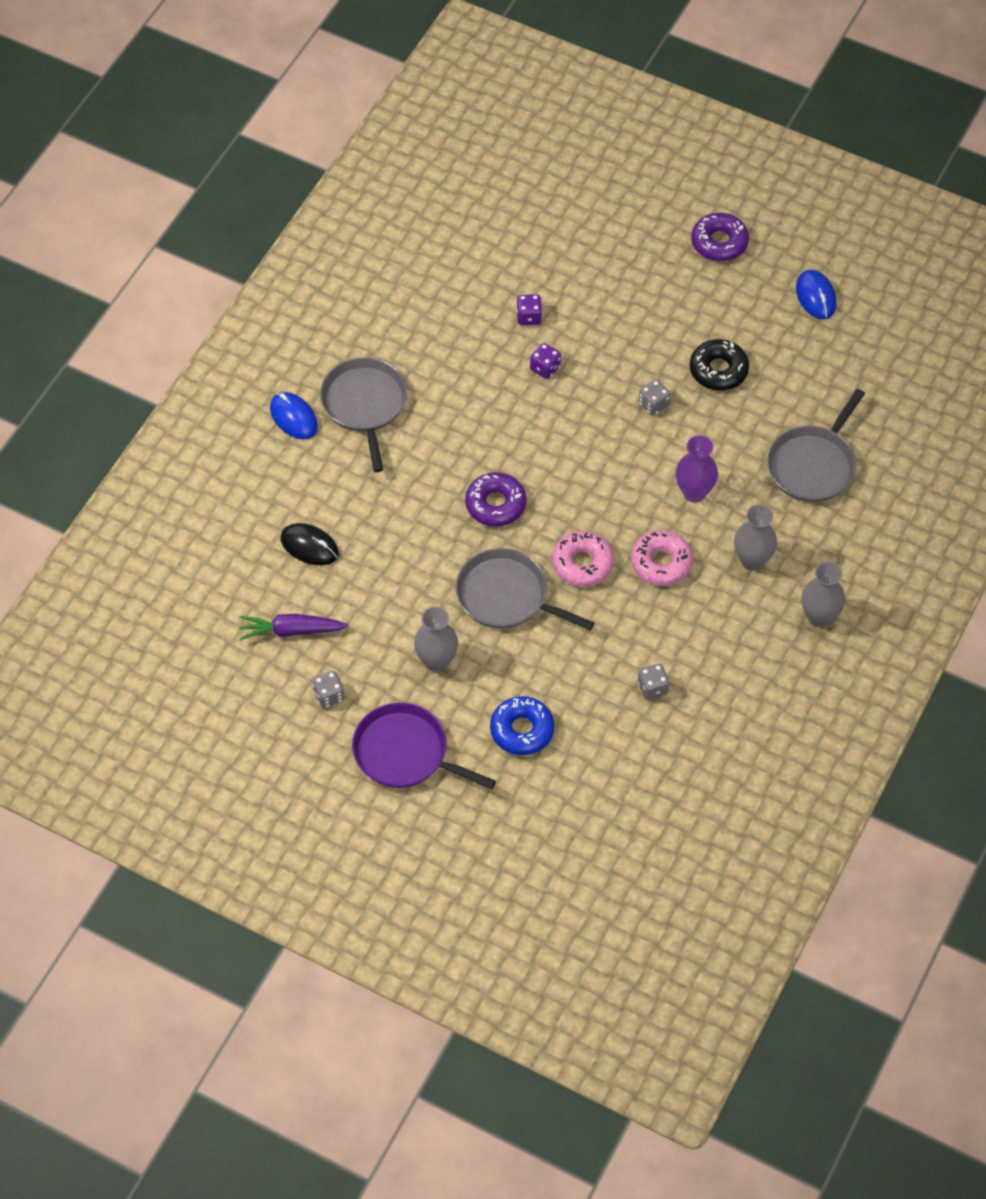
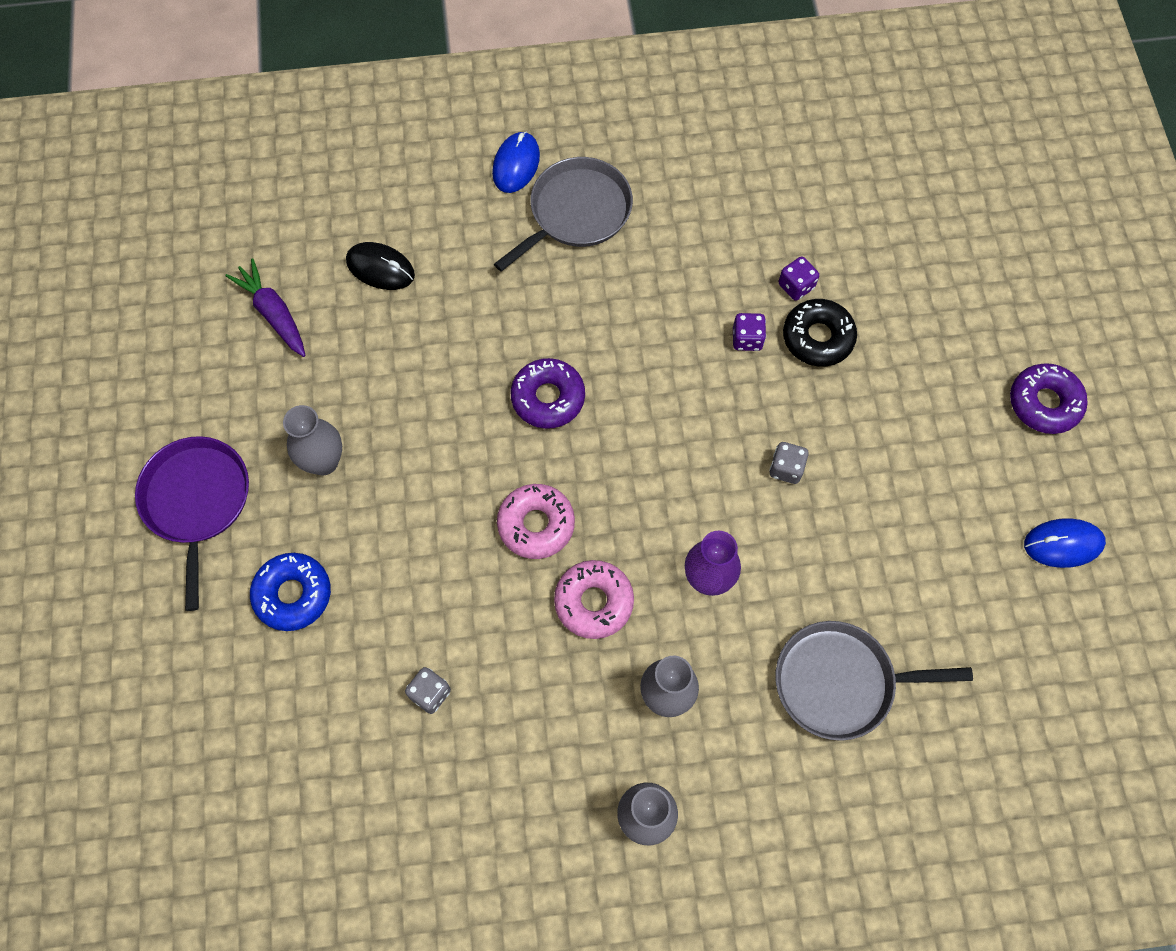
camera: 55 degrees right, 10 degrees up
(309, 546) = (380, 268): black mouse -> black mouse turned 60 degrees counterclockwise
(329, 696) = (221, 391): grey dice -> none
(506, 596) = (445, 477): grey pan -> none
(718, 370) = (882, 505): black donut -> black donut (817, 338)
(815, 296) = (1063, 544): blue mouse -> blue mouse turned 45 degrees clockwise

